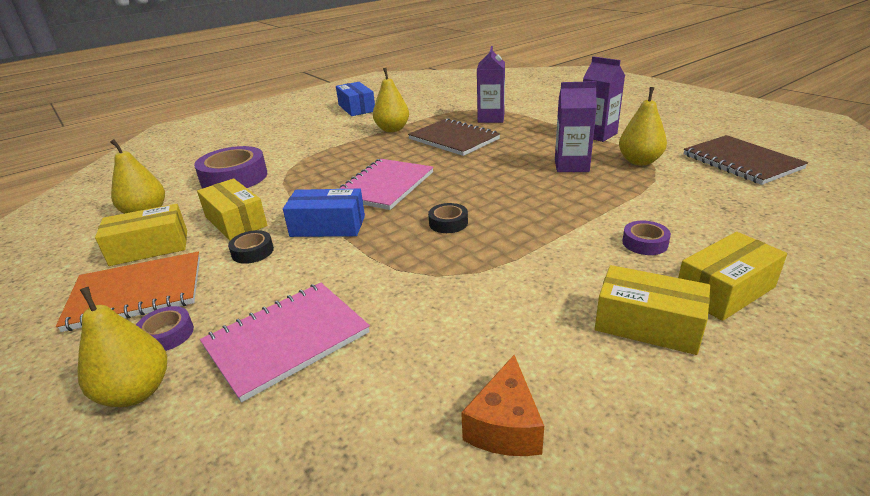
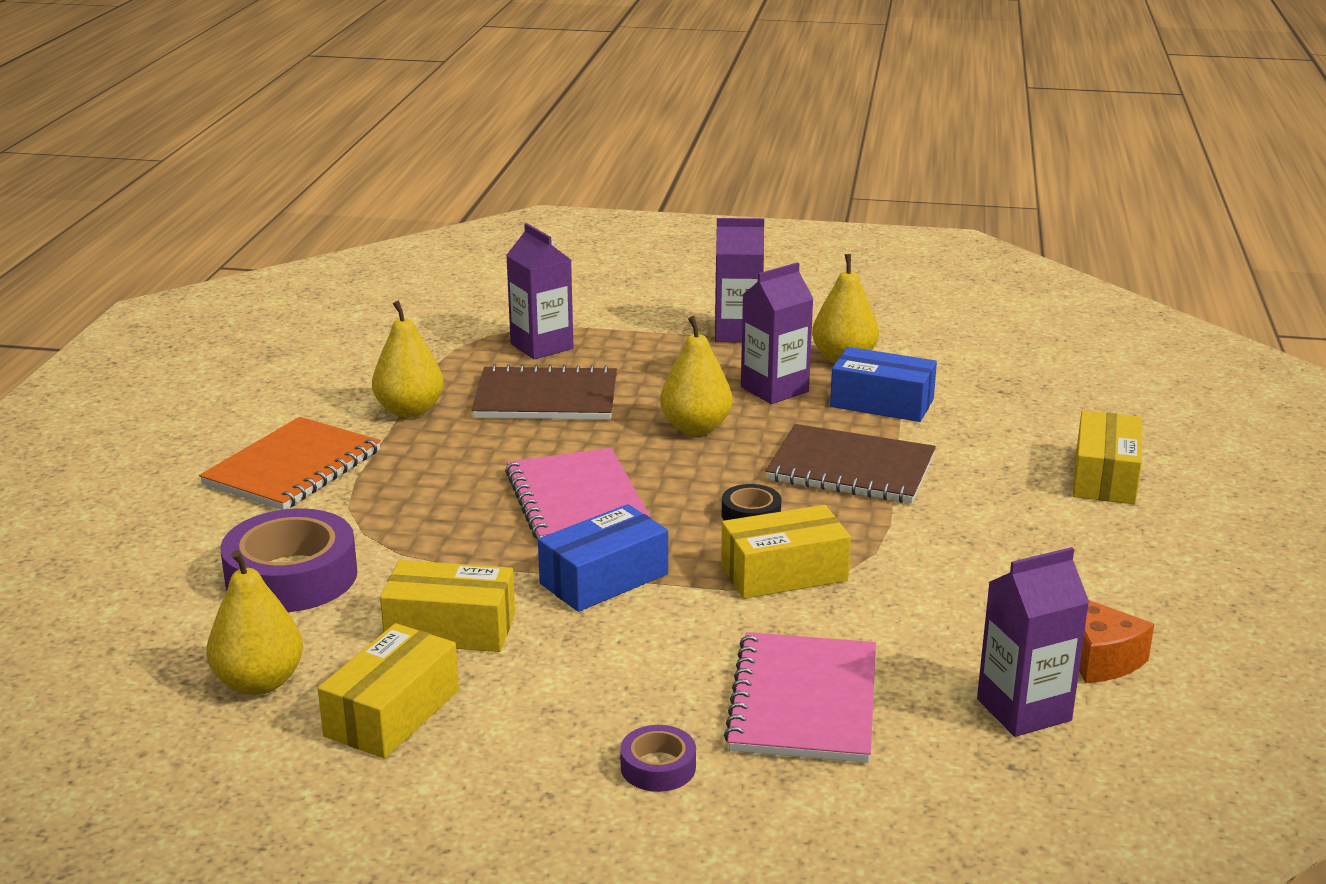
camera: 45 degrees left, 5 degrees down
(136, 293) = (512, 759): orange notebook -> orange notebook (293, 467)
(136, 392) = (744, 818): yellow pear -> yellow pear (696, 428)
(252, 252) = (566, 649): black tape -> none
(356, 108) = (254, 390): blue box -> blue box (882, 403)
(387, 431) = (1024, 710): none -> purple carton
(645, 243) = (984, 457): purple tape -> none
(647, 325) = (1088, 533): yellow box -> yellow box (784, 573)
(741, 162) = (948, 326): brown notebook -> brown notebook (851, 468)

